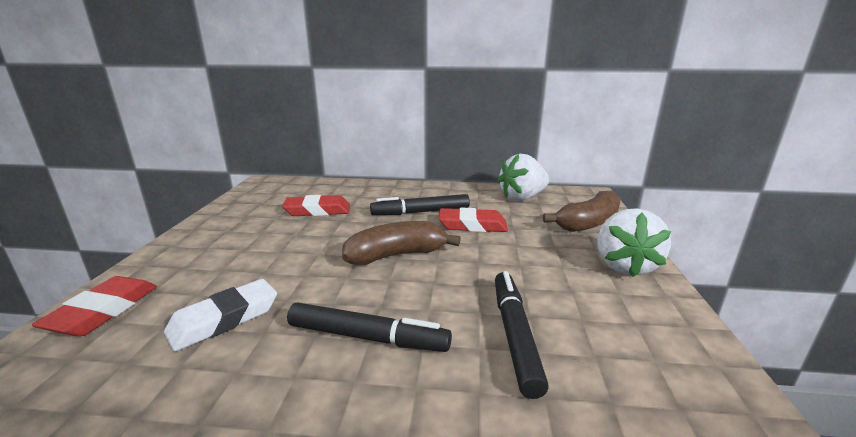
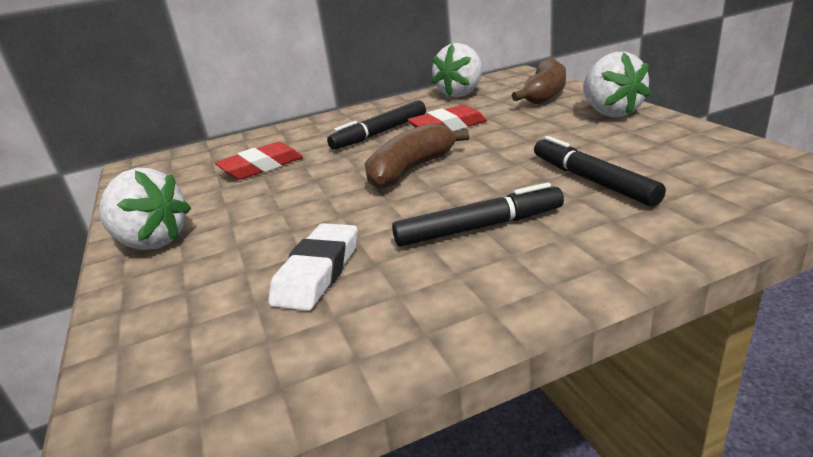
camera: 25 degrees left, 5 degrees up
(103, 311) = (155, 325): red eraser -> none
(191, 243) = (152, 242): none -> white strawberry

